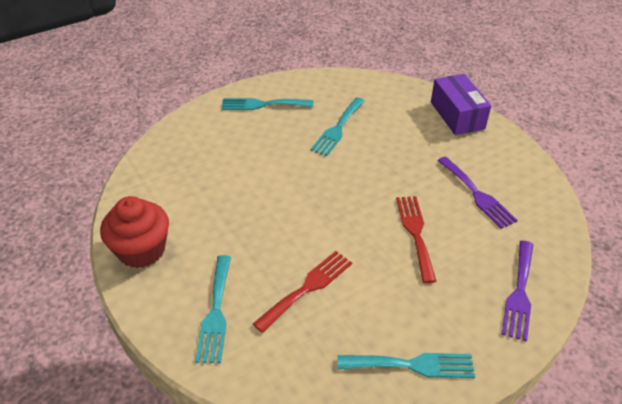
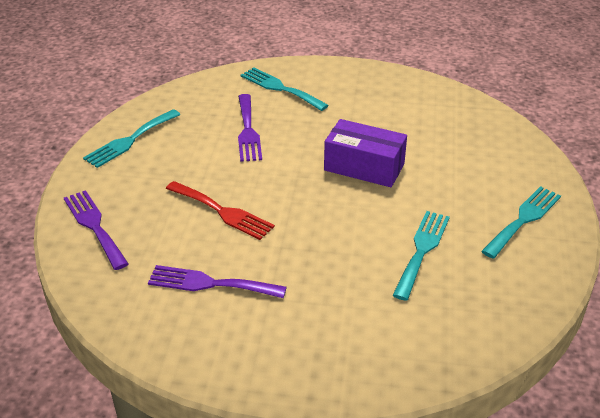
camera: 130 degrees right, 5 degrees down
(141, 250) = (377, 81): red cupcake -> none
(307, 288) = (248, 131): red fork -> purple fork
(338, 128) = (422, 250): turquoise fork -> turquoise fork turned 45 degrees clockwise
(457, 115) = (341, 369): purple box -> purple box (364, 167)

